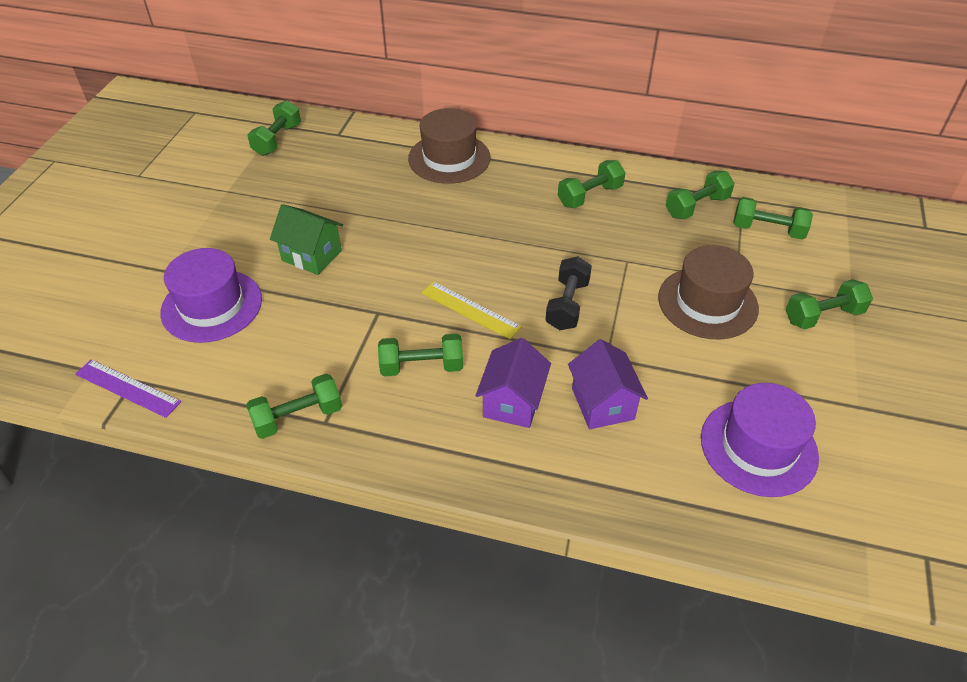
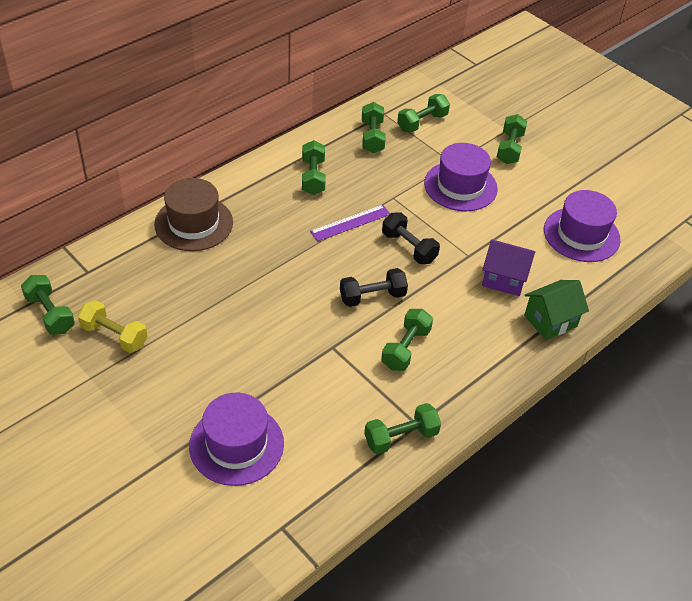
camera: 60 degrees left, 0 degrees up
(127, 388) = (287, 534): purple ruler -> purple ruler (350, 223)
(281, 180) = (114, 336): none -> yellow dumbbell
(298, 417) = (401, 437): green dumbbell -> green dumbbell turned 60 degrees clockwise
(312, 255) = (233, 357): green house -> green house (550, 321)
(470, 309) = (372, 297): yellow ruler -> black dumbbell
(512, 402) = (471, 319): purple house -> none
(707, 303) = (460, 186): brown hat -> purple hat

